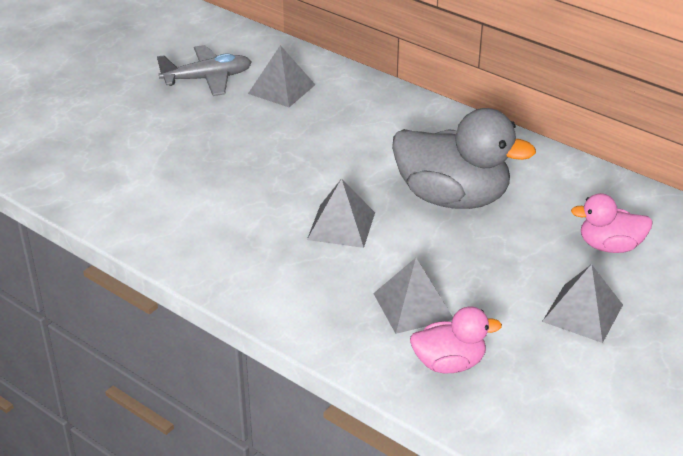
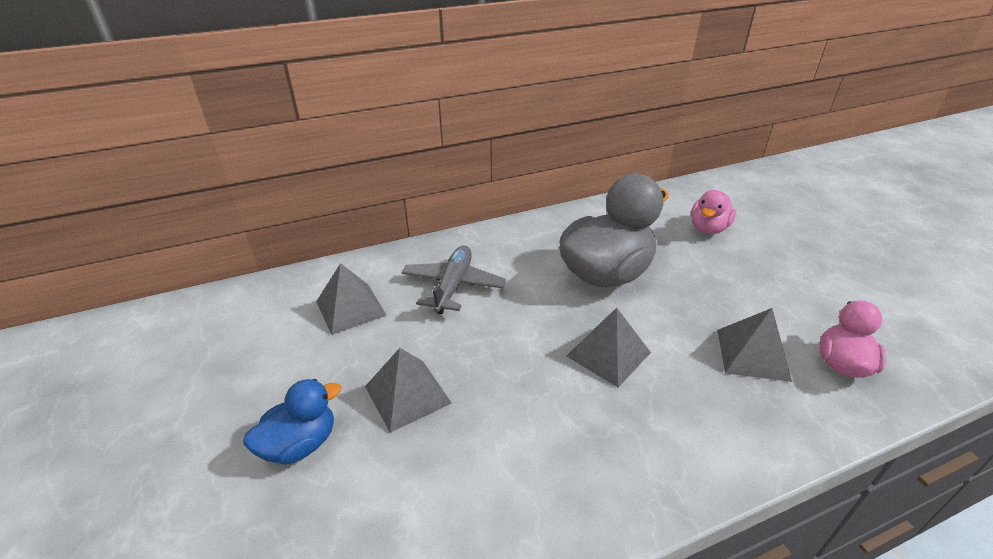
camera: 60 degrees left, 0 degrees up
(148, 125) = (300, 444): none -> blue duck
(207, 79) = (269, 355): grey plane -> grey plane (453, 286)
(583, 313) = (786, 269): grey pyramid -> grey pyramid (407, 394)

